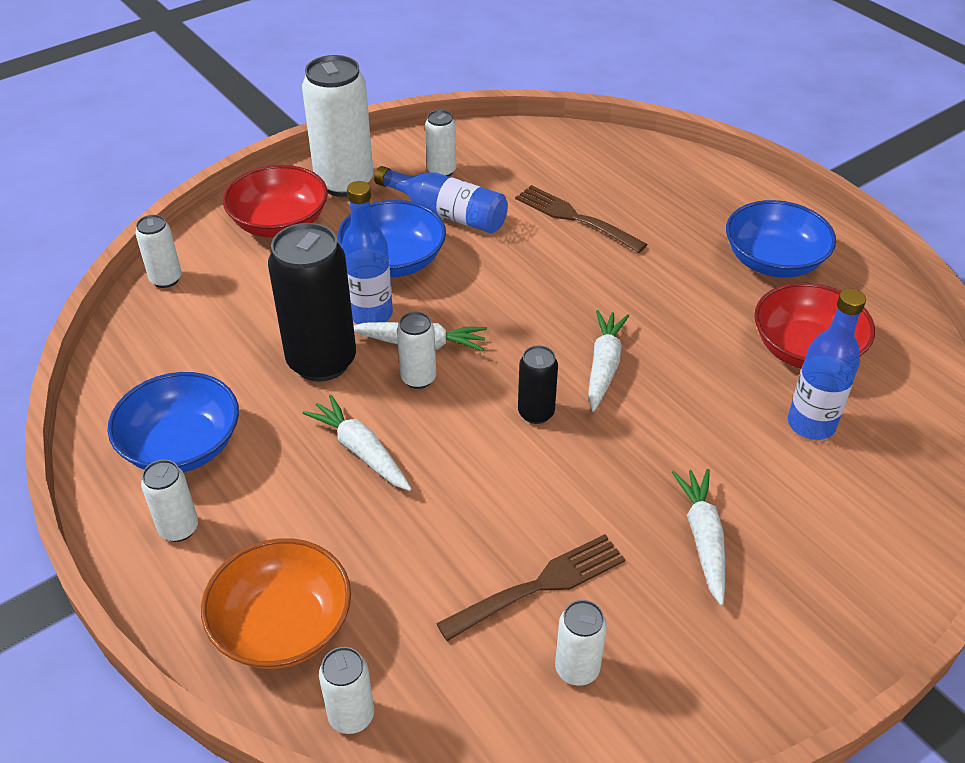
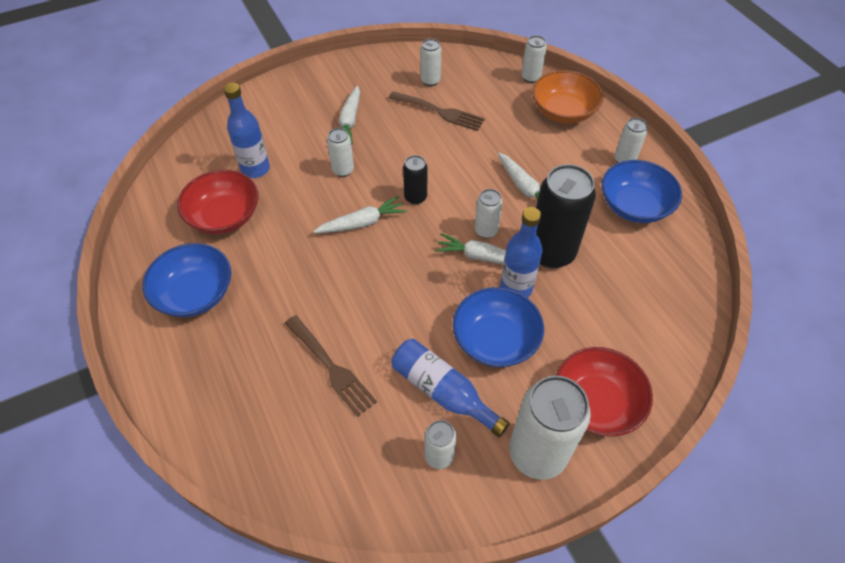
camera: 170 degrees left, 10 degrees up
(166, 279) = (683, 348): white can -> white can (343, 170)
(538, 587) = (439, 112): brown fork -> brown fork turned 135 degrees counterclockwise
(604, 366) = (362, 223): white carrot -> white carrot turned 135 degrees counterclockwise

